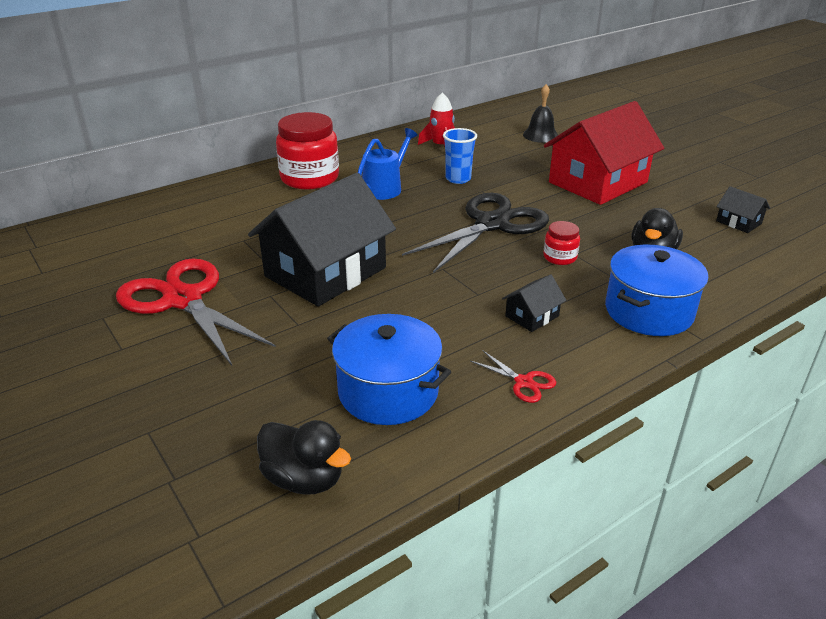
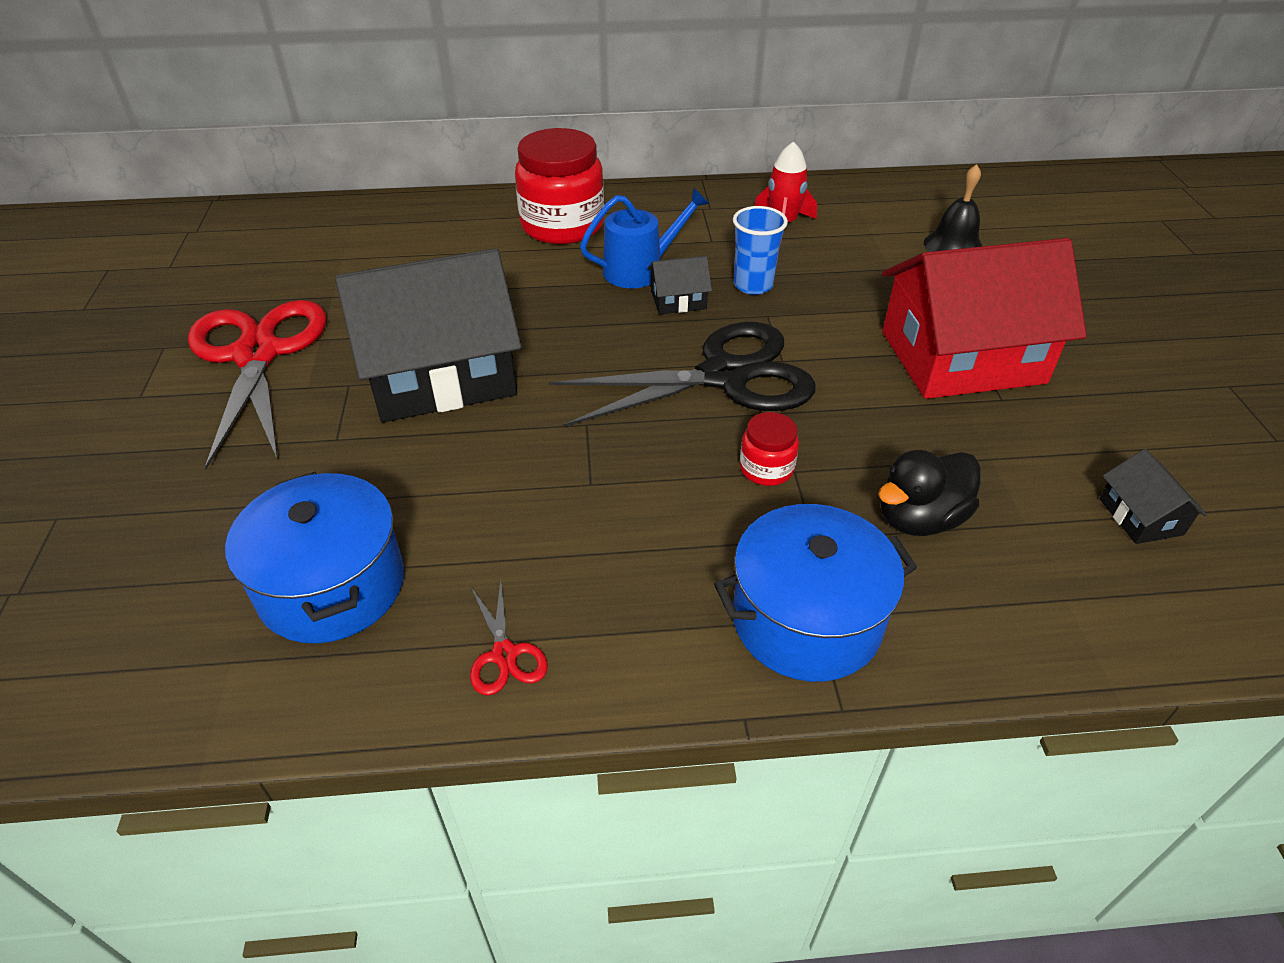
camera: 30 degrees right, 10 degrees up
(304, 479) = (125, 664): black duck -> none
(532, 316) = (625, 551): black house -> black house (678, 300)

